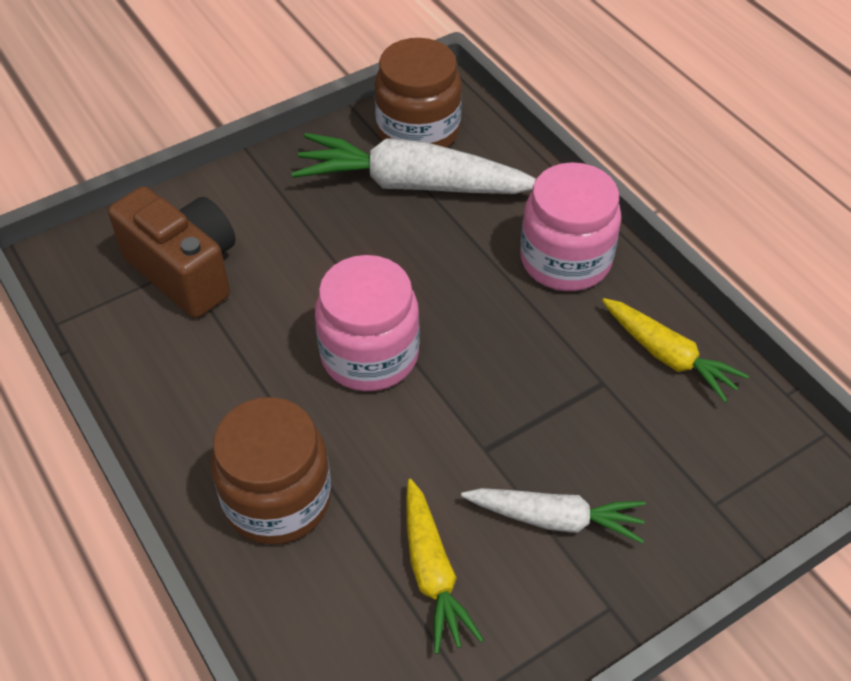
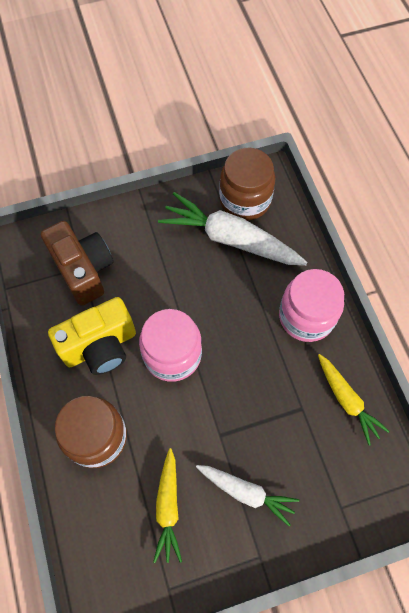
camera: 15 degrees right, 15 degrees up
(245, 369) = (100, 346): none -> yellow camera

